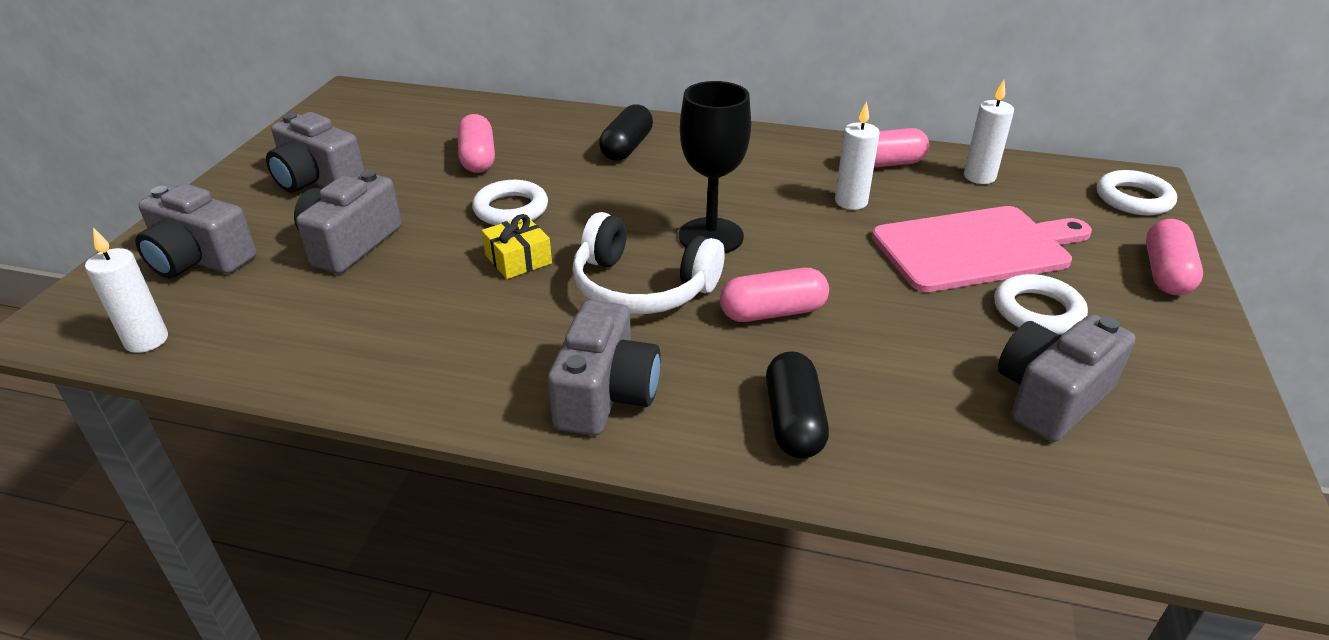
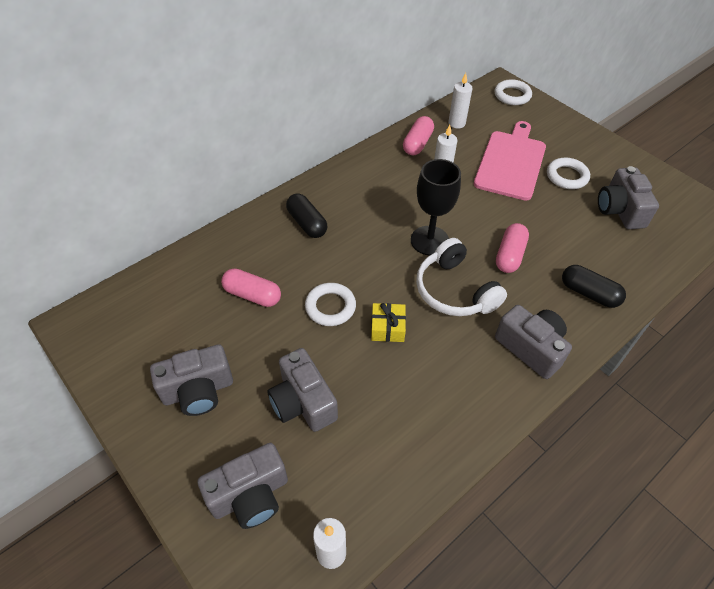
camera: 55 degrees left, 15 degrees up
(641, 287) = (454, 291): white headphones -> white headphones turned 90 degrees clockwise
(1165, 273) = (568, 126): pink capsule -> none

